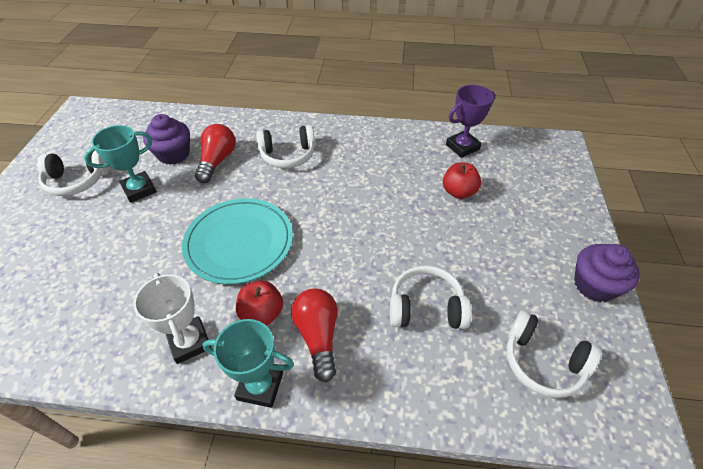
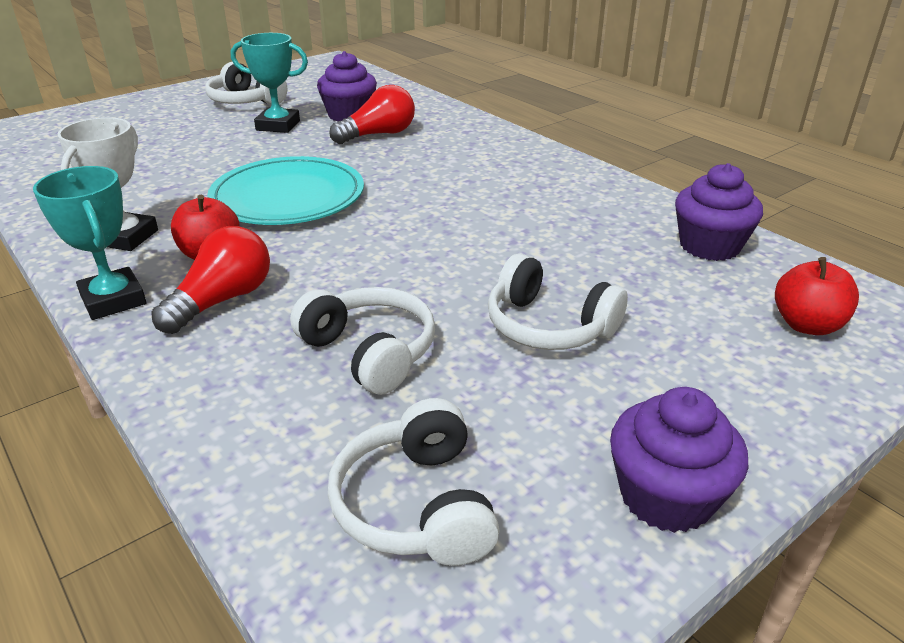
camera: 45 degrees right, 15 degrees down
(288, 155) = (457, 159): white headphones -> white headphones (548, 326)
(458, 192) = (618, 282): red apple -> red apple (806, 325)
(462, 147) = (709, 246): purple trophy -> purple cupcake

